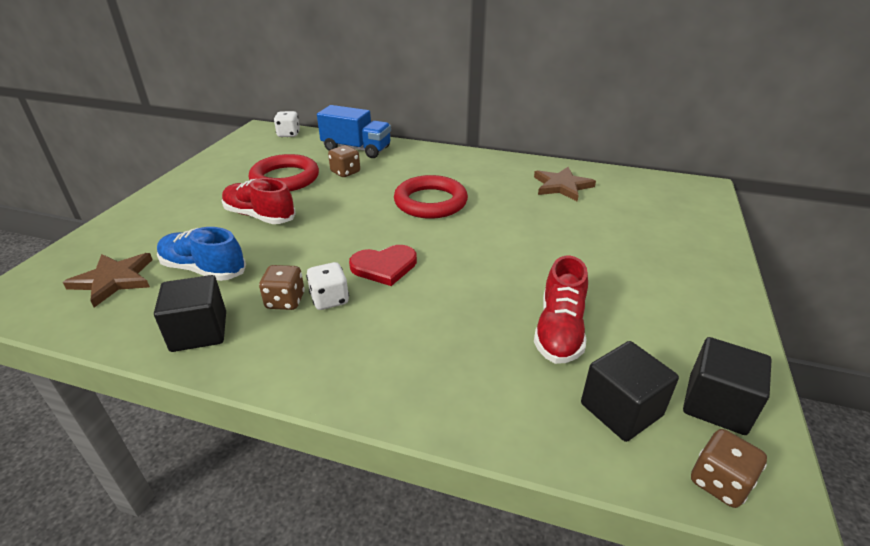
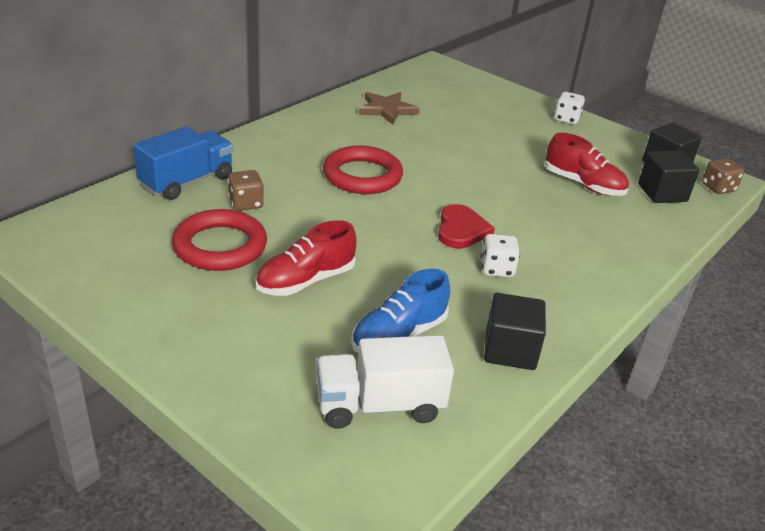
camera: 70 degrees left, 0 degrees up
(114, 280) = (379, 405): brown star -> white truck
(285, 301) = (486, 293): brown dice -> none
(288, 134) = (74, 217): white dice -> white dice (566, 119)

